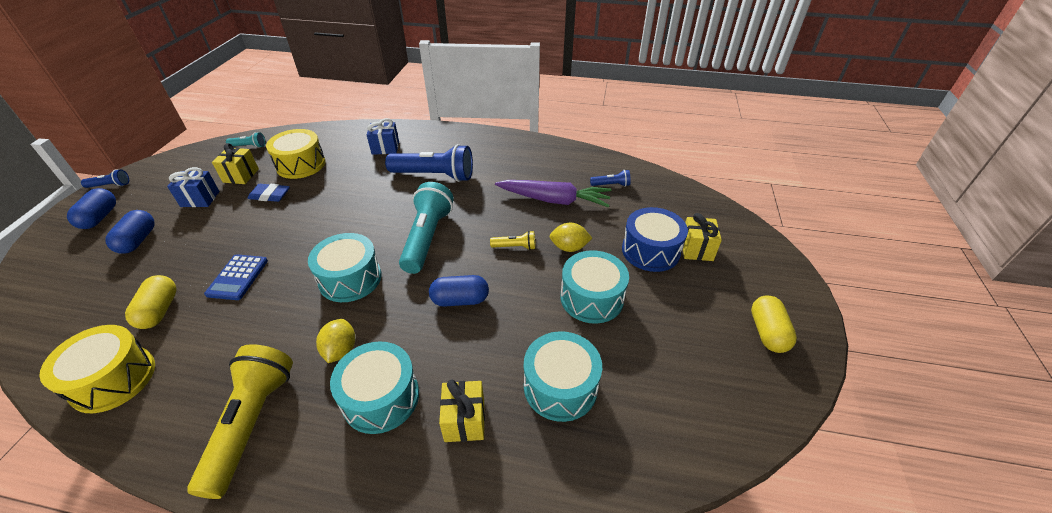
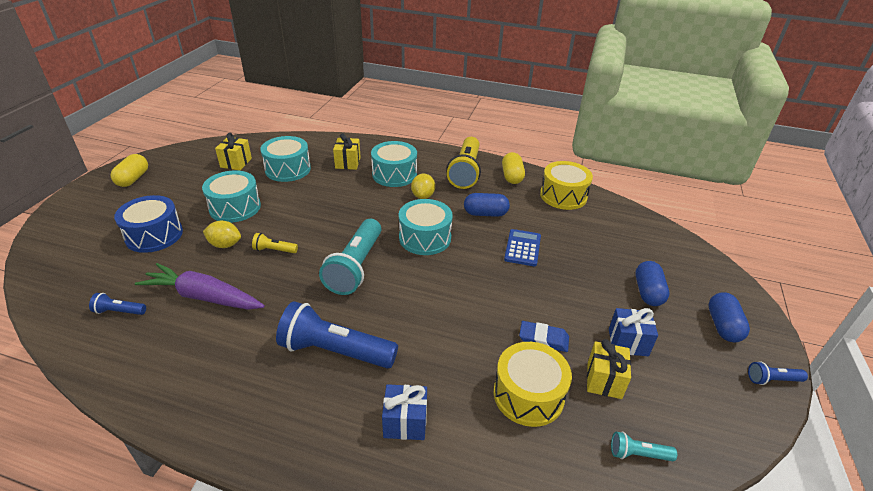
camera: 175 degrees left, 5 degrees down
(159, 311) = (568, 230): yellow capsule -> yellow capsule (512, 176)
(460, 300) = (336, 215): blue capsule -> blue capsule (485, 213)
(696, 249) = (112, 232): yellow gift -> yellow gift (236, 163)

